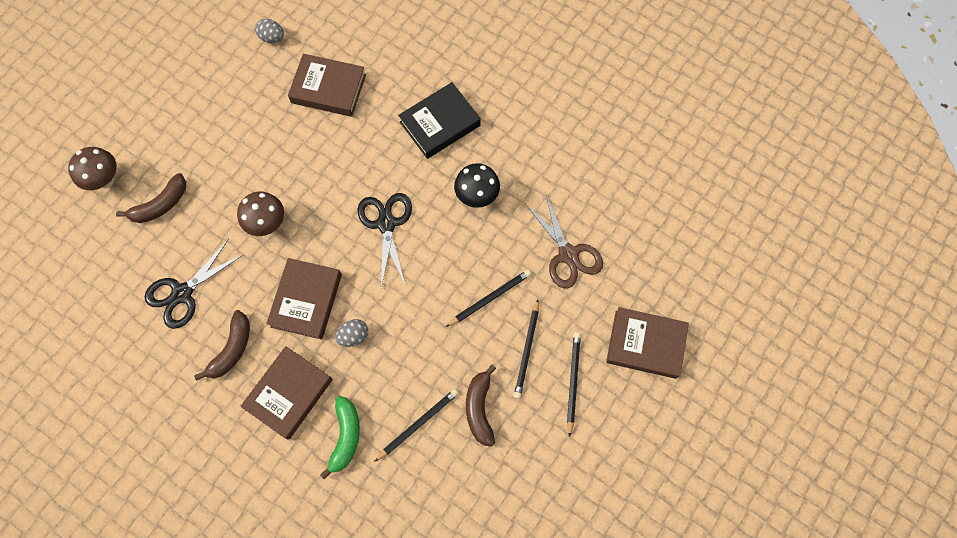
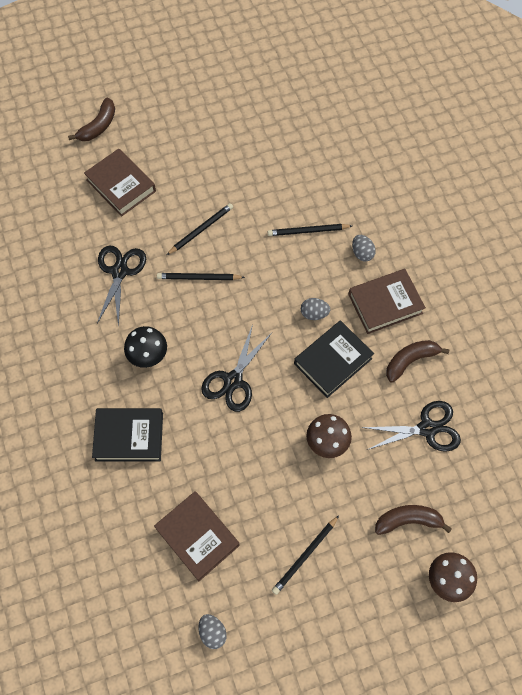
camera: 145 degrees left, 5 degrees down
(306, 300) = (333, 361): brown book -> black book
(346, 436) = (362, 253): green banana -> grey egg
(479, 408) = (260, 215): brown banana -> brown banana (98, 126)
(568, 255) = (120, 271): brown scissors -> black scissors
(572, 381) = (187, 194): black pencil -> black pencil (305, 556)

